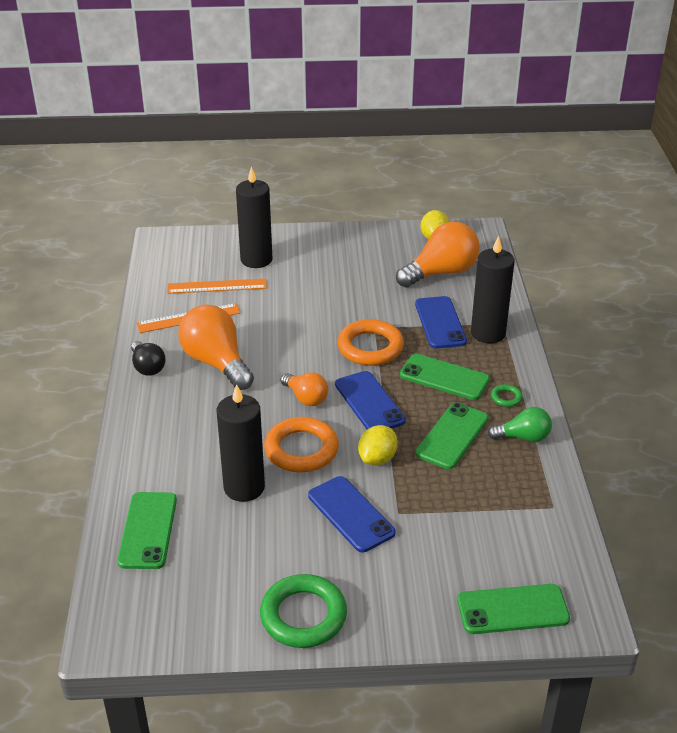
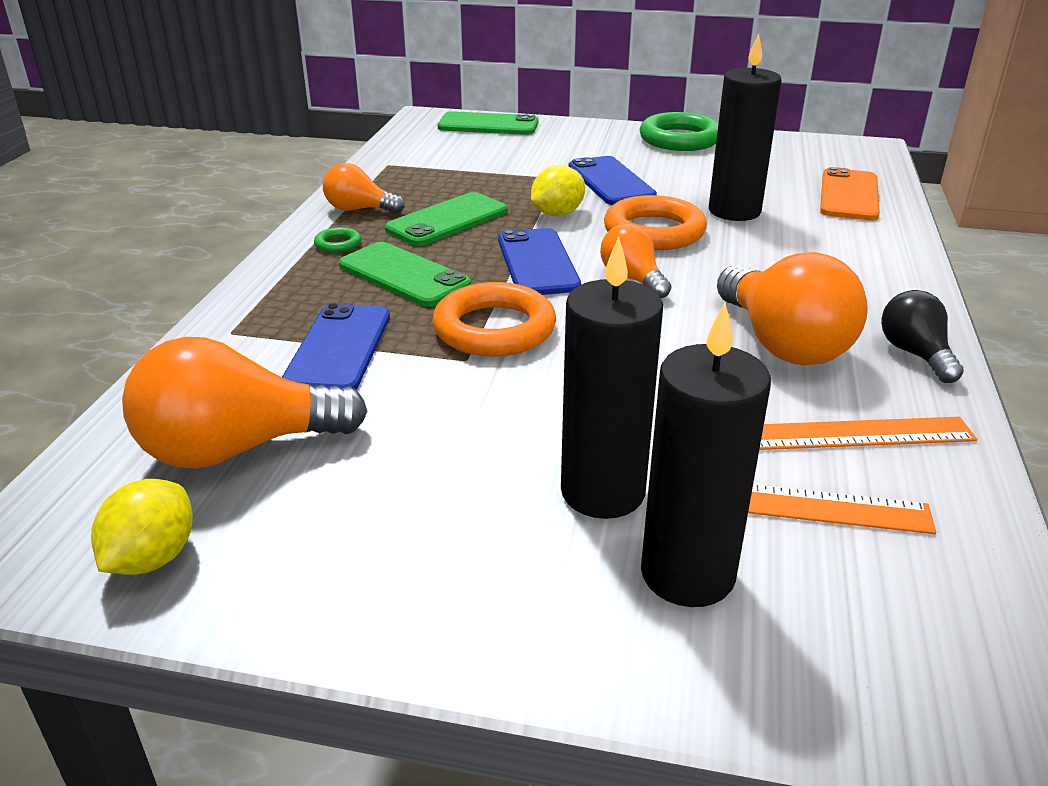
camera: 165 degrees left, 5 degrees down
(148, 530) = (849, 195): green phone -> orange phone
(488, 333) = (273, 321): black candle -> black candle (602, 492)
(523, 437) = (359, 209): green light bulb -> orange light bulb

